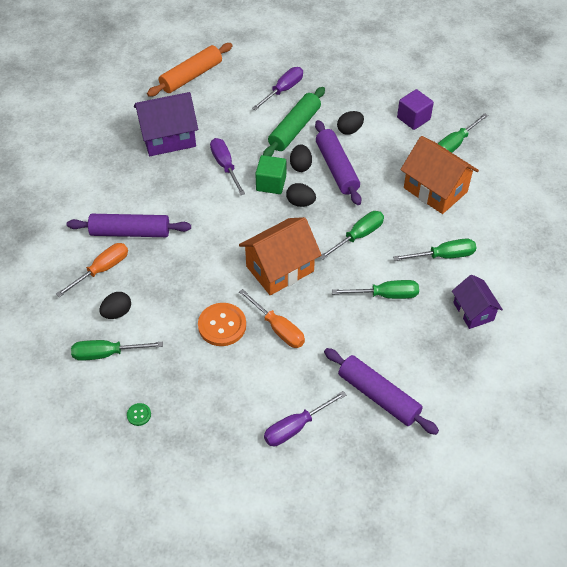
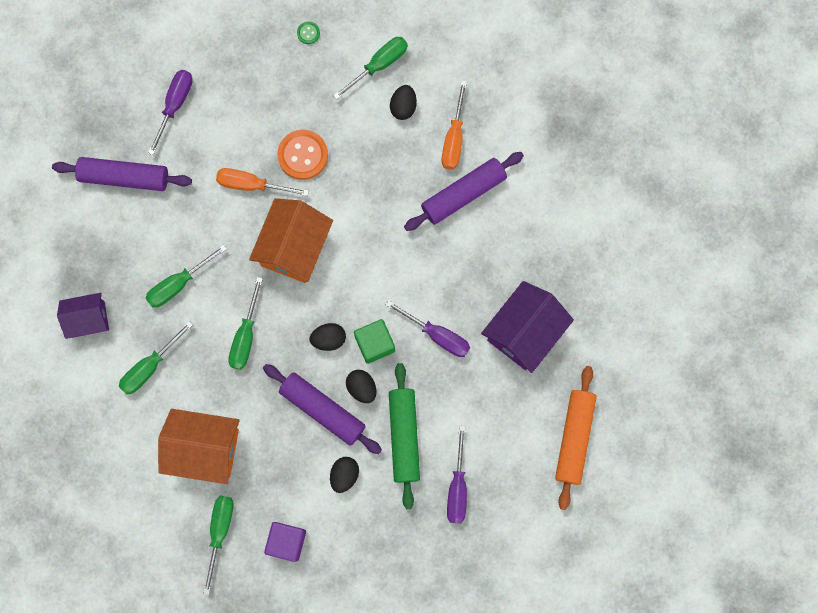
camera: 145 degrees right, 25 degrees up
(473, 311) = (88, 319): purple house -> purple house turned 45 degrees counterclockwise

